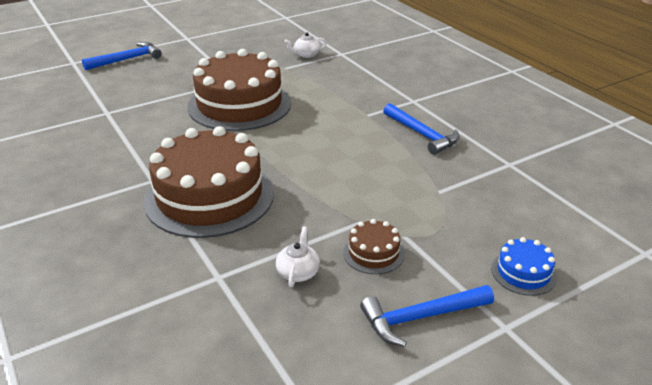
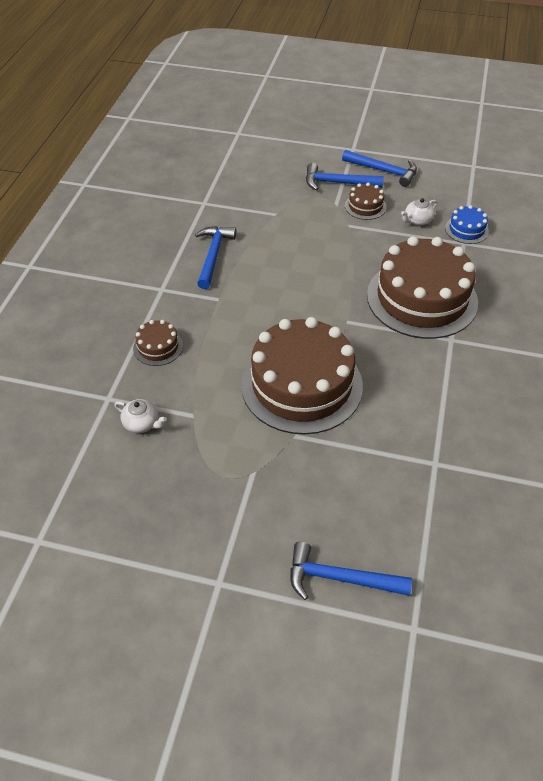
camera: 135 degrees left, 15 degrees up
(357, 79) = (158, 347): none -> brown cake
(442, 262) = (337, 183): none -> blue hammer
(523, 272) = (308, 158): blue cake -> blue cake (466, 229)

